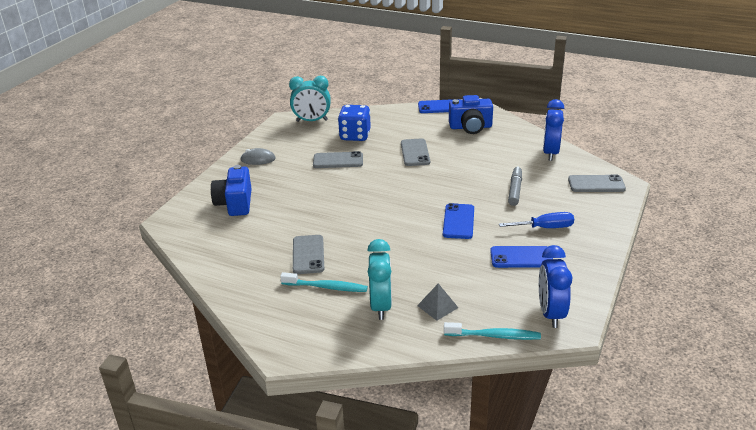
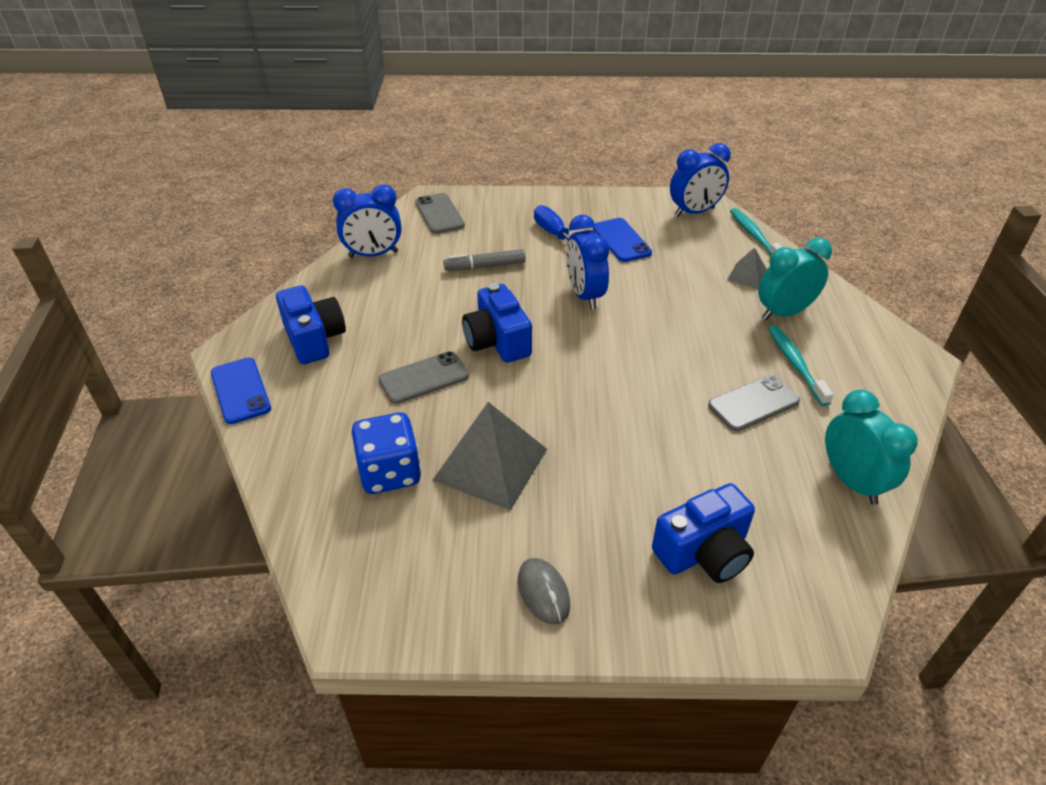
camera: 115 degrees left, 10 degrees up
(312, 121) = (344, 569): turquoise clock -> turquoise clock (852, 481)
(338, 160) = (491, 464): grey phone -> grey pyramid
(431, 180) = (497, 341): none -> blue camera
(458, 221) = (584, 295): blue phone -> blue clock

